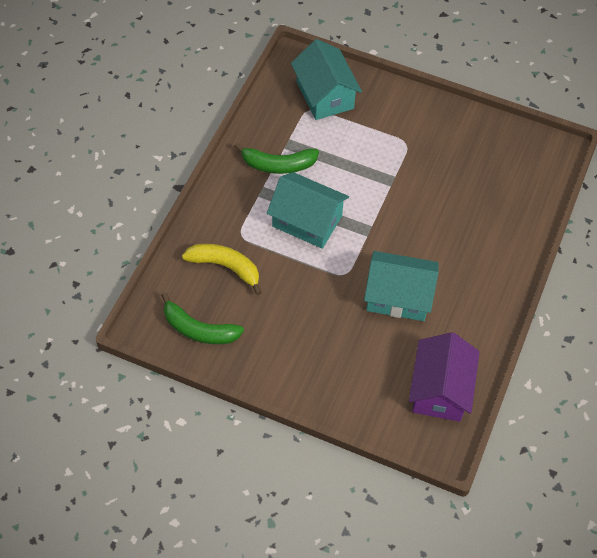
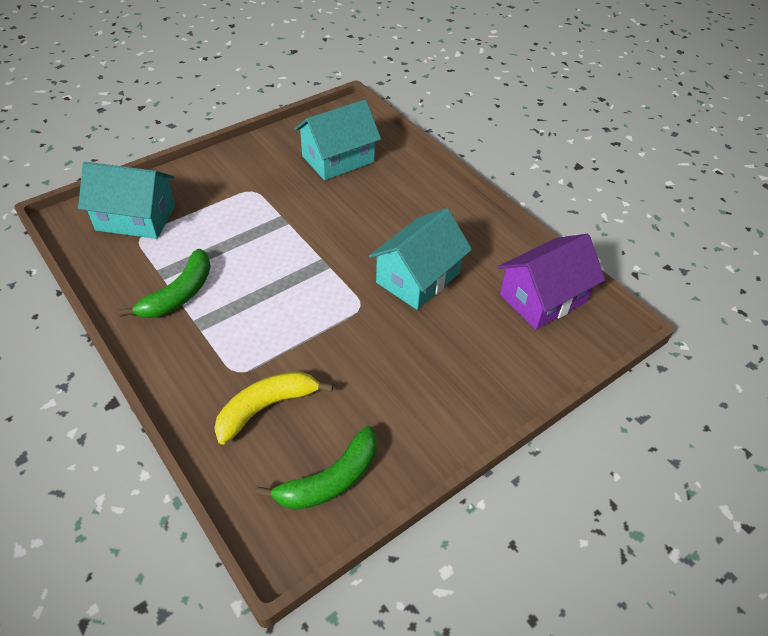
camera: 60 degrees left, 10 degrees down
(307, 221) = (271, 304): turquoise house -> turquoise house (338, 159)
(440, 389) = (543, 298): purple house -> purple house turned 75 degrees counterclockwise

